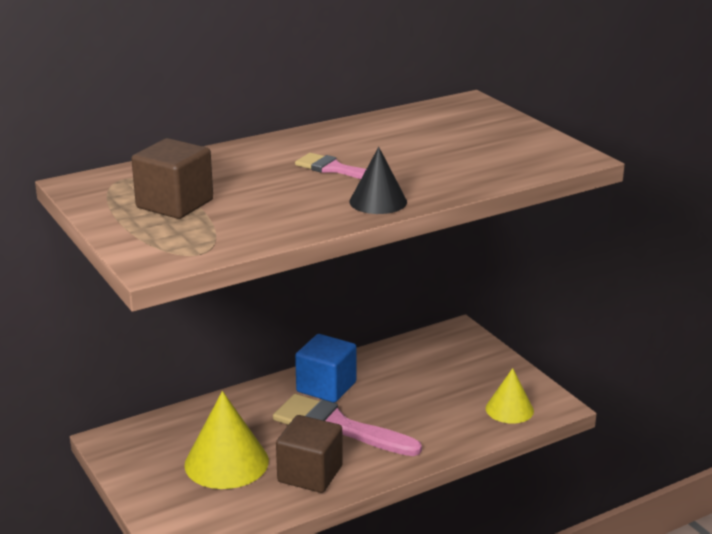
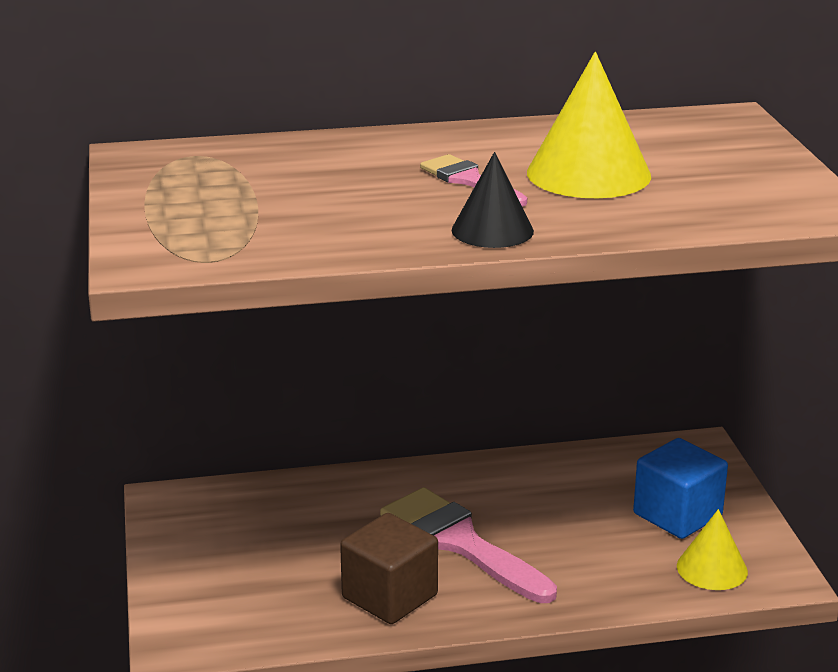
camera: 20 degrees right, 0 degrees up
(175, 204) = (229, 195): brown cube -> none
(226, 462) = (292, 558): yellow cone -> yellow cone (588, 174)
(326, 387) = (474, 487): blue cube -> blue cube (677, 515)

